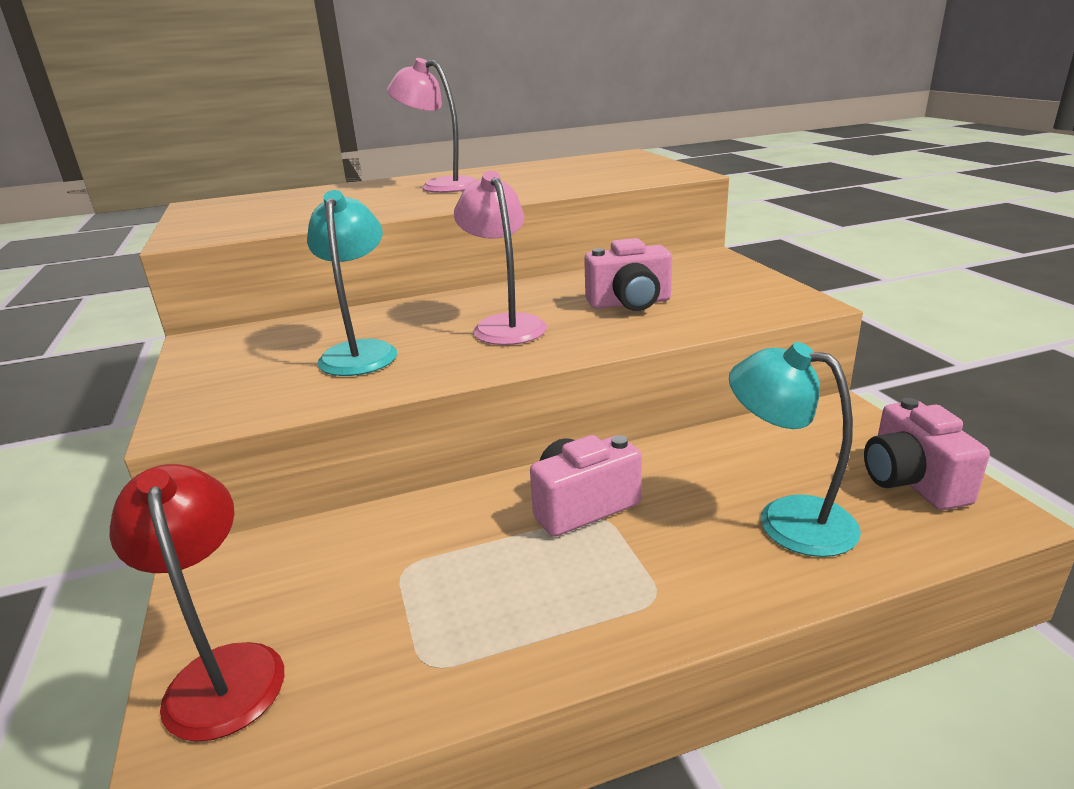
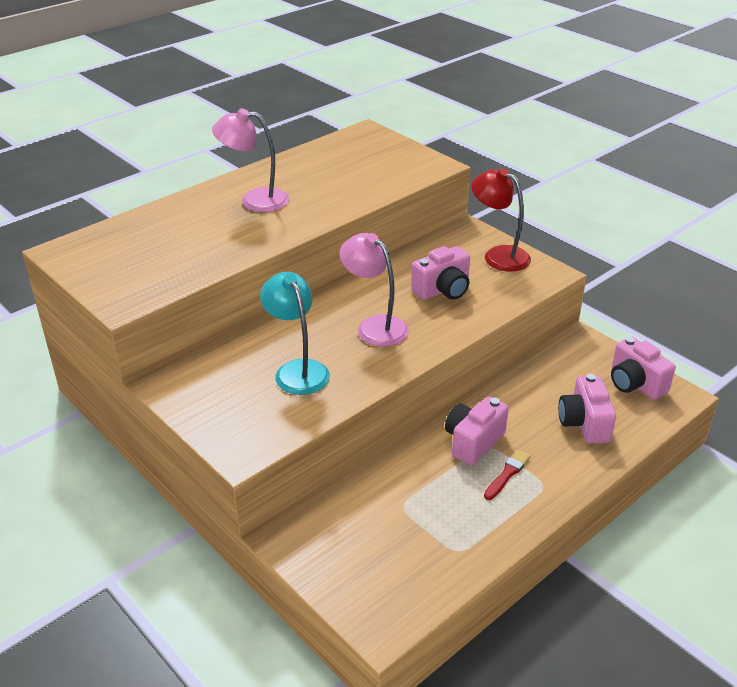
camera: 25 degrees left, 10 degrees up
(223, 670) = (356, 586): red lamp -> red lamp (498, 255)
(604, 563) = (507, 474): none -> red brush
(787, 519) = (584, 423): turquoise lamp -> pink camera

